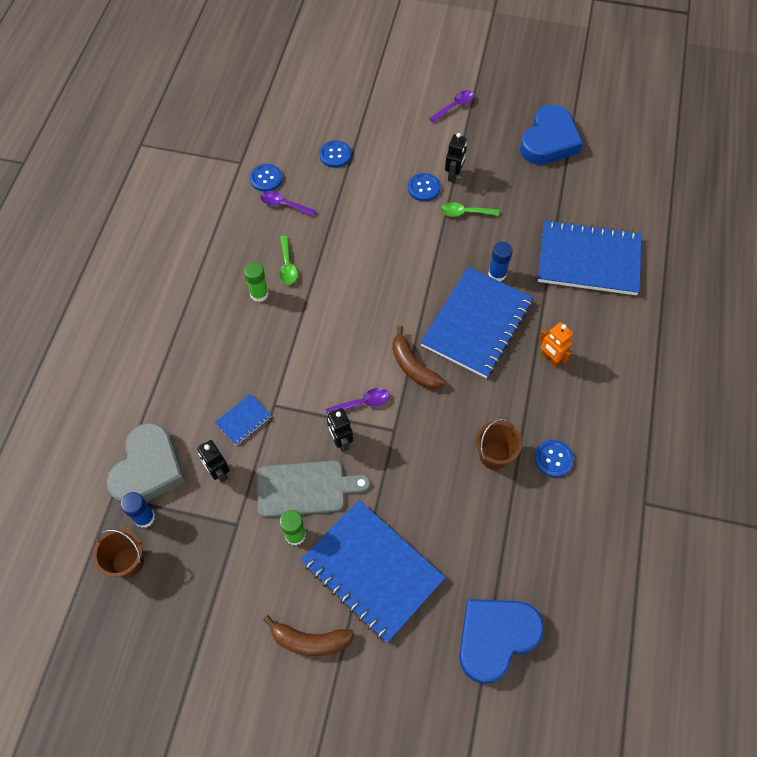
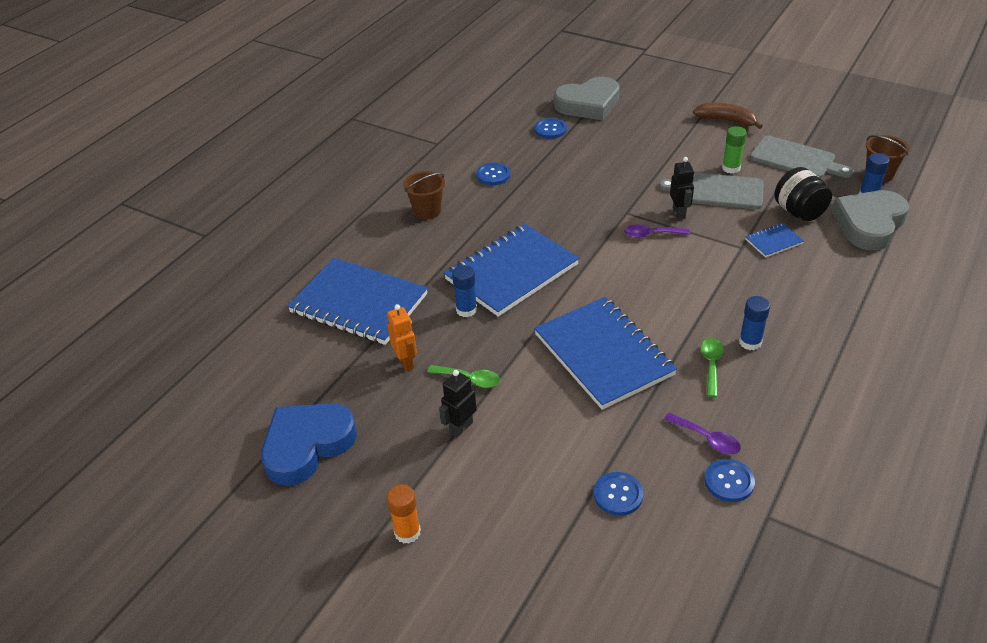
camera: 160 degrees left, 20 degrees down
(219, 472) = (799, 212): black robot -> black jar
(221, 571) = (796, 159): none -> grey cutting board
(259, 294) = (750, 342): green glue stick -> blue glue stick
(372, 571) = (670, 143): blue notebook -> blue notebook (603, 354)
(413, 366) = (592, 251): brown banana -> none
(424, 188) = (508, 420): blue button -> blue button (550, 129)
(455, 106) = (407, 532): purple spoon -> orange glue stick
(494, 456) = (543, 184): brown bucket -> brown bucket (427, 211)
(495, 638) = (588, 104): blue heart -> grey heart
(550, 359) = (454, 234): orange robot -> orange robot (406, 362)

